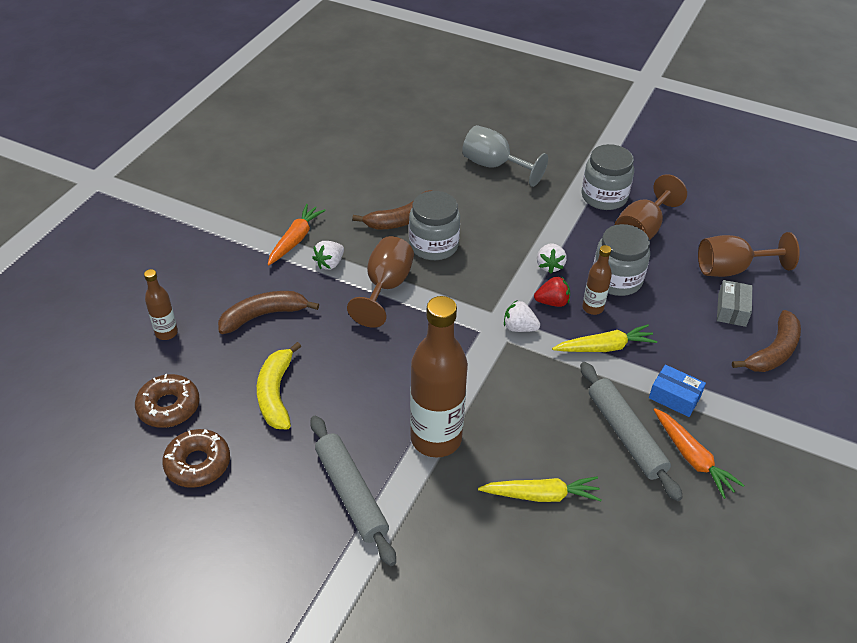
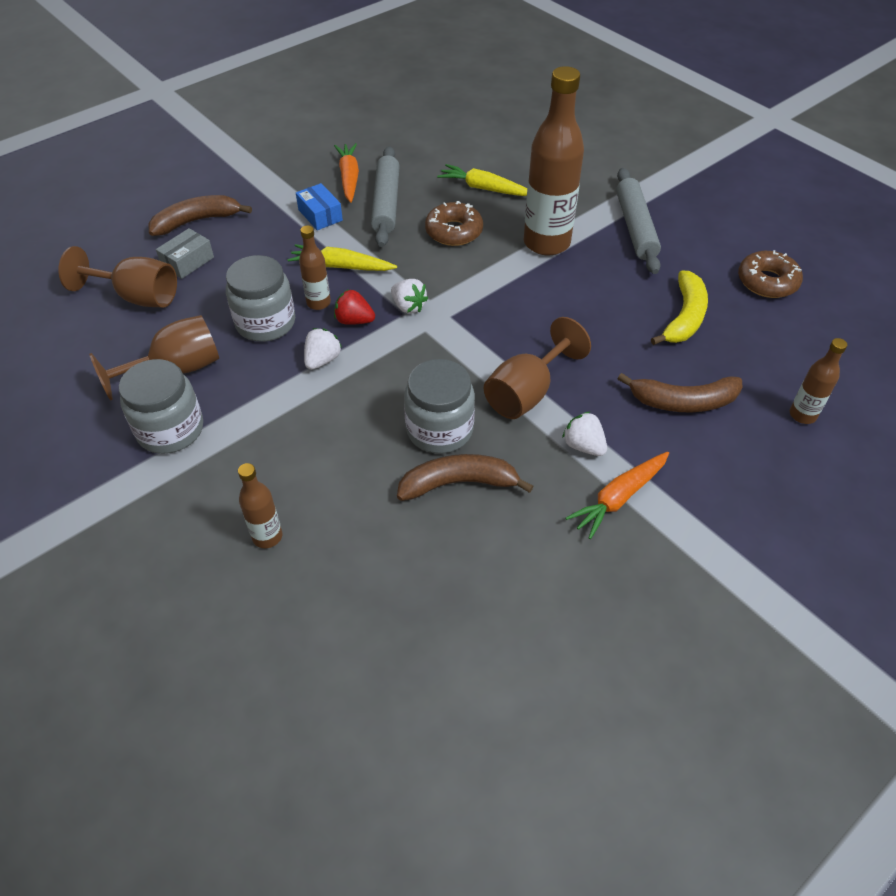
camera: 155 degrees left, 5 degrees up
(169, 407) = (796, 336): brown donut -> brown donut (454, 231)
(329, 263) = (583, 446): white strawberry -> white strawberry turned 105 degrees counterclockwise
(494, 166) = (267, 536): grey goblet -> brown bottle

